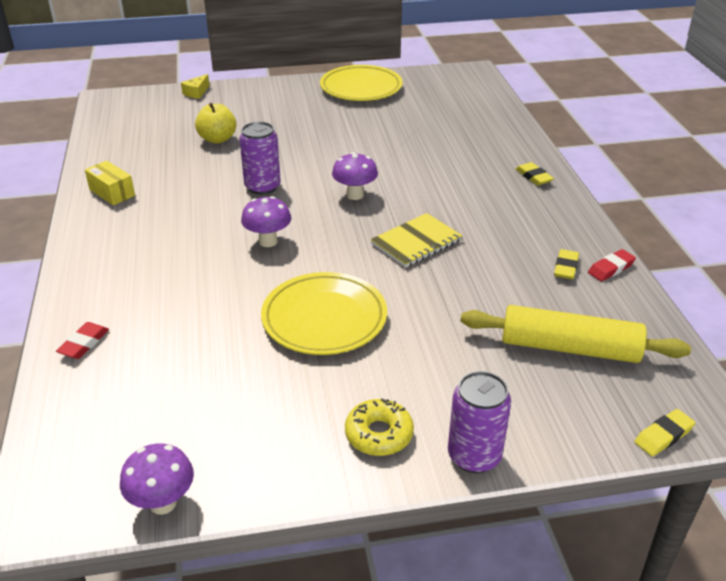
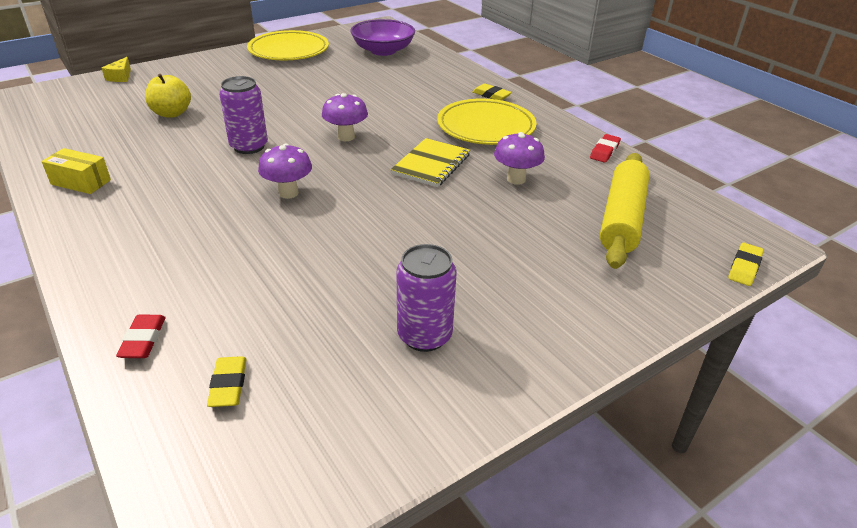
camera: 25 degrees left, 0 degrees up
(163, 503) = (350, 479): purple mushroom -> purple mushroom (516, 179)
(324, 318) = (393, 248): yellow plate -> yellow plate (486, 127)
(379, 434) = (521, 337): yellow donut -> none
(455, 103) = (383, 51): none -> purple bowl
(474, 456) = (617, 329): purple can -> purple can (424, 336)
(565, 267) = (570, 158): yellow eraser -> yellow eraser (228, 385)
(569, 348) = (622, 219): yellow rolling pin -> yellow rolling pin turned 60 degrees counterclockwise

